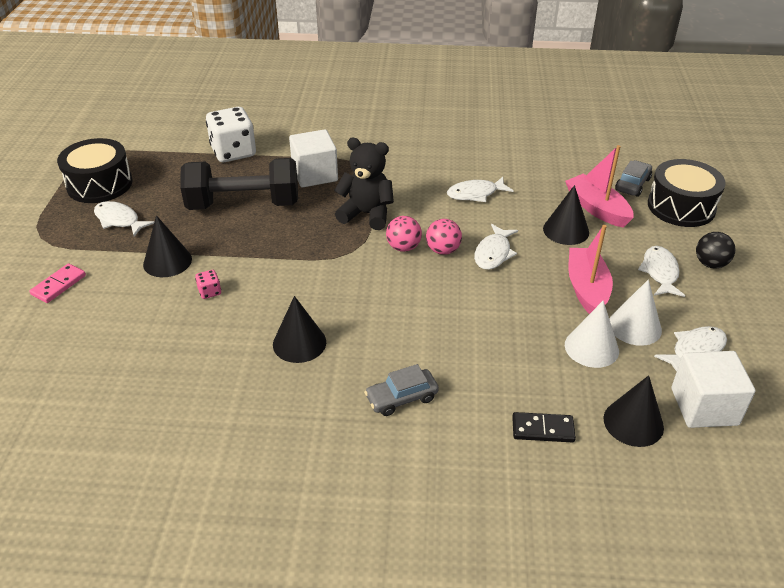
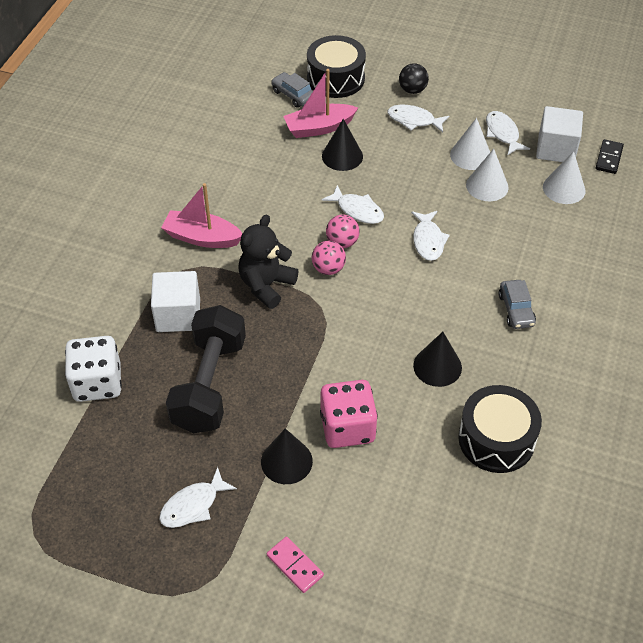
camera: 75 degrees left, 10 degrees up
(99, 184) = (107, 526): black drum -> black drum (496, 439)
(209, 292) = (347, 427): pink dice -> pink dice, size x2.41
(475, 194) = (265, 199): white fish -> white fish (428, 241)
(543, 429) = (561, 237): black domino -> black domino (608, 158)
(586, 288) = (420, 167): pink boat -> pink boat (202, 237)
(633, 422) = (564, 188): black cone -> white cone

